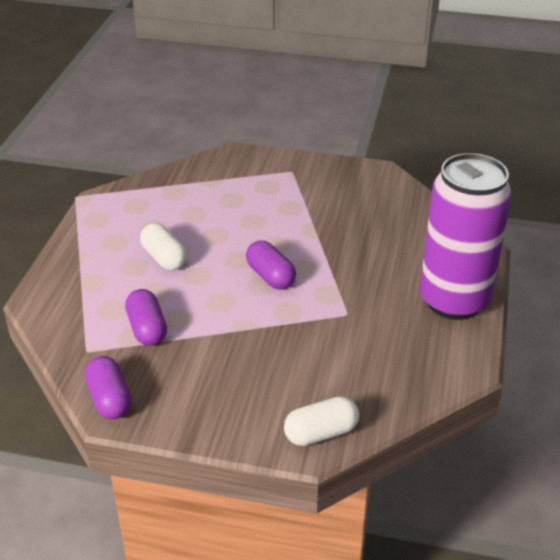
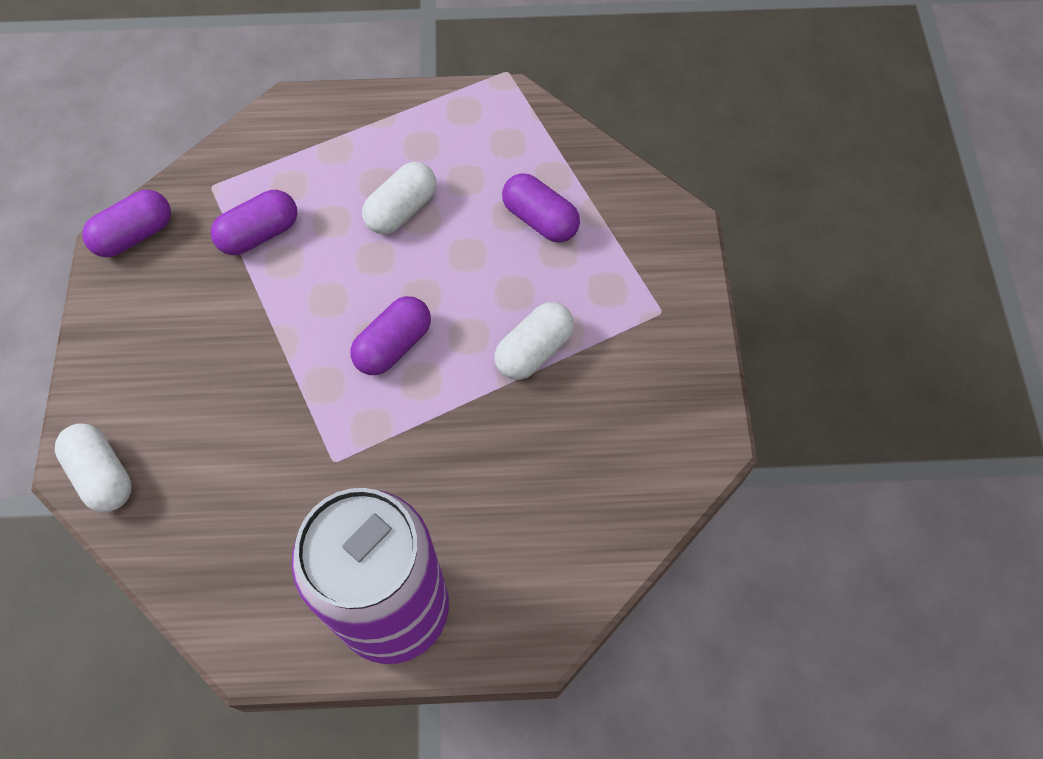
camera: 75 degrees right, 25 degrees up
(204, 203) = (540, 220): none -> purple capsule
(298, 220) = (534, 350): none -> white capsule

